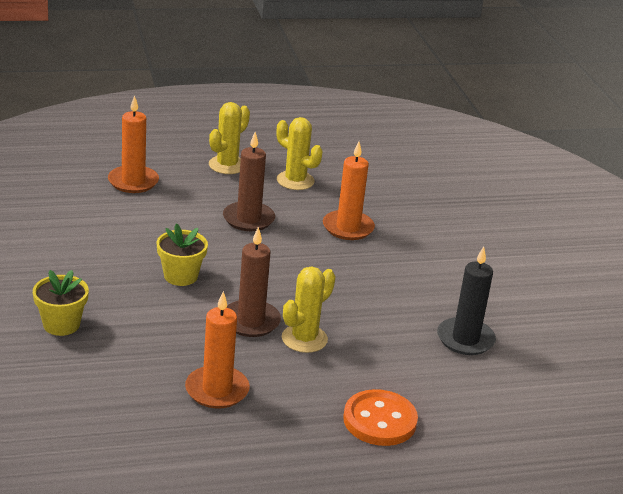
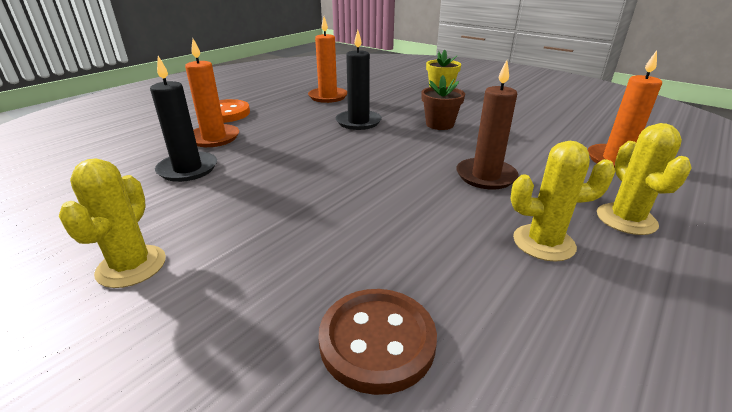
camera: 145 degrees right, 0 degrees up
(180, 276) = (439, 124): yellow flower pot -> brown flower pot
(250, 321) = (358, 122): brown candle -> black candle
(304, 339) = (313, 126): yellow cactus -> yellow cactus (131, 266)
(348, 228) = (399, 214): orange candle -> orange candle (214, 138)
(428, 194) = (377, 341): none -> brown button

